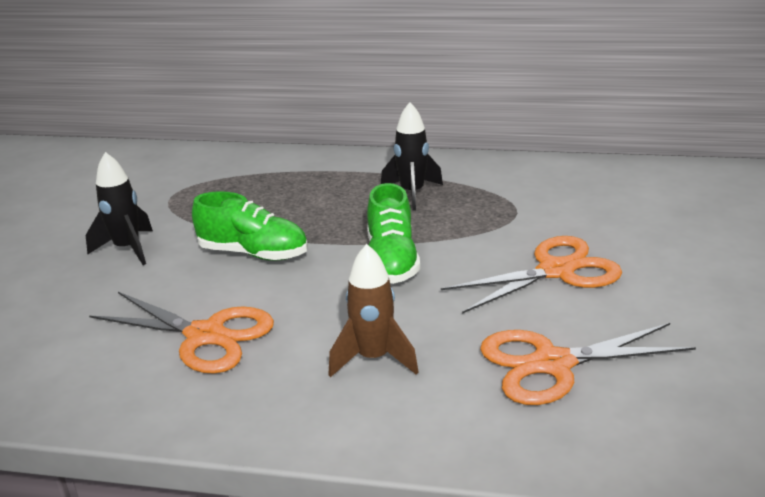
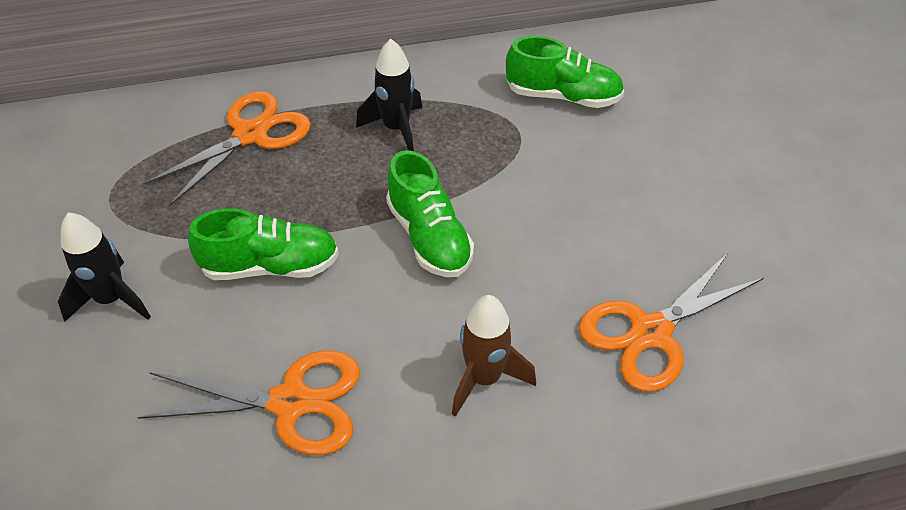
camera: 25 degrees left, 20 degrees up
(555, 271) = (597, 209): orange scissors -> orange scissors (250, 135)
(572, 196) = (563, 96): none -> green shoe

